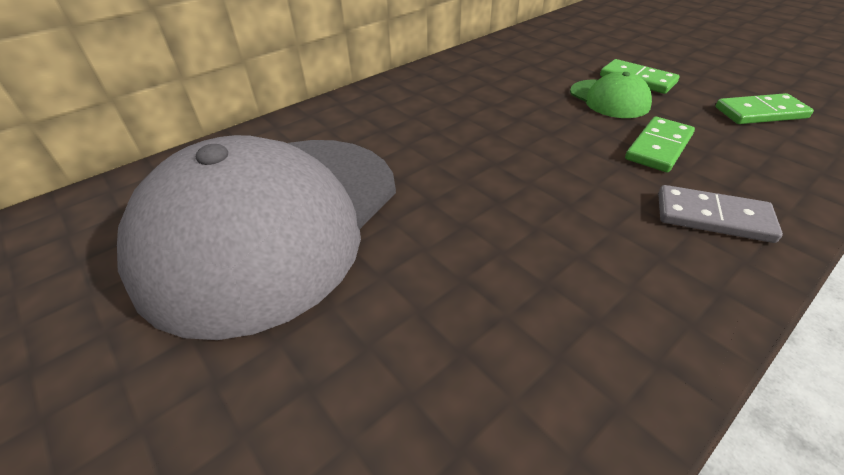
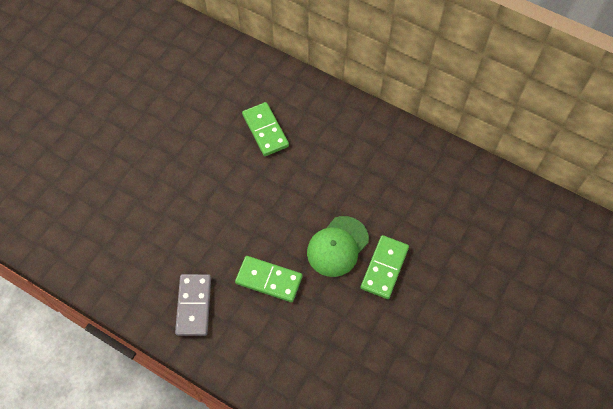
camera: 70 degrees right, 20 degrees up
(274, 223) = (136, 92): grey cap -> none
(760, 113) = (348, 359): green domino -> green domino (265, 130)

